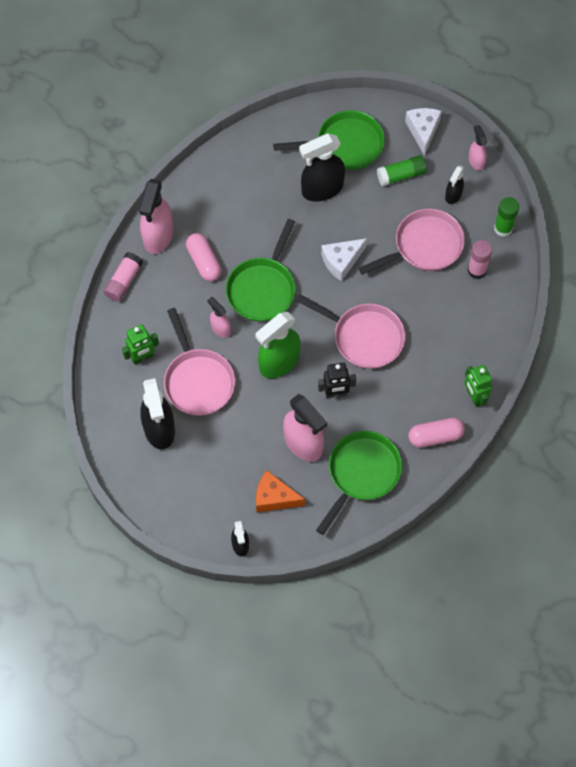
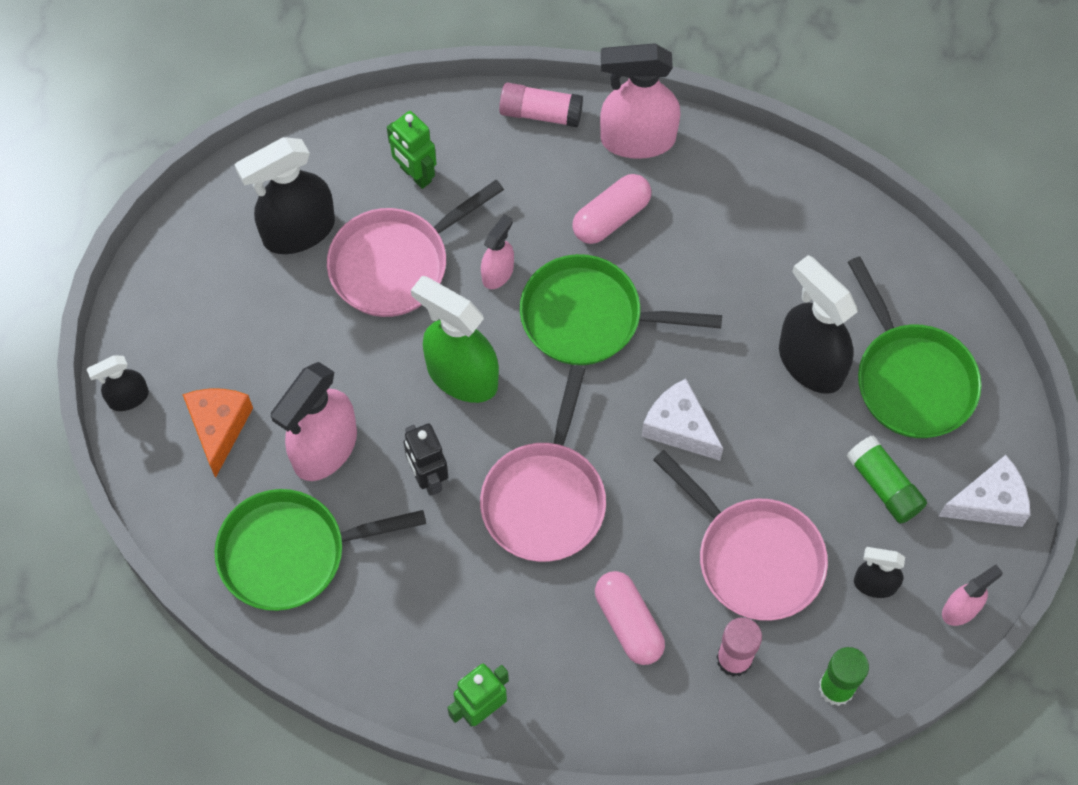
camera: 75 degrees right, 0 degrees up
(361, 473) = (291, 553): green pan -> green pan turned 150 degrees clockwise
(435, 436) = (389, 658): pink capsule -> pink capsule (628, 623)

